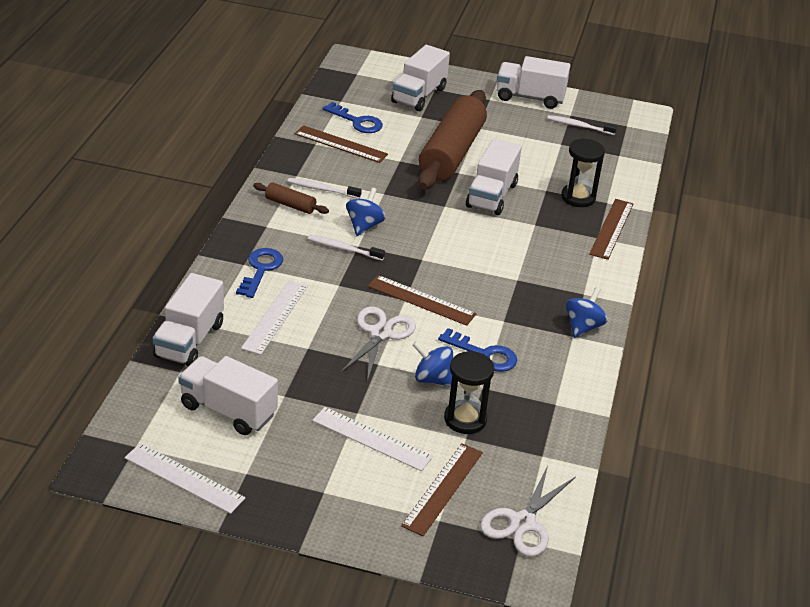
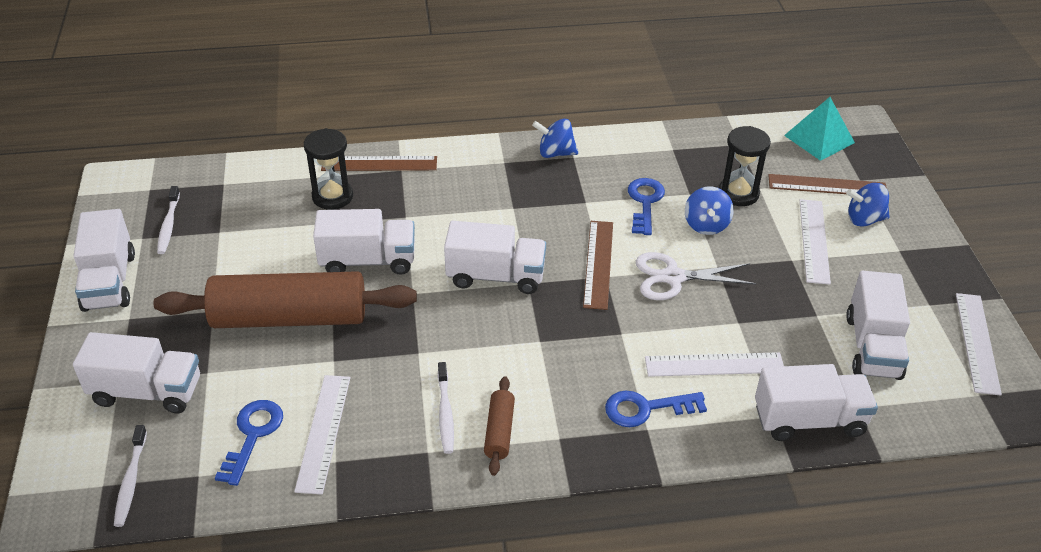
camera: 110 degrees left, 5 degrees up
(340, 144) = (323, 432): brown ruler -> white ruler
(343, 249) = (554, 351): white toothbrush -> white toothbrush (131, 481)
(364, 226) = (497, 347): blue spinning top -> blue spinning top (864, 219)
(438, 246) = (495, 276): none -> white truck
(522, 523) = (819, 139): white scissors -> turquoise pyramid

